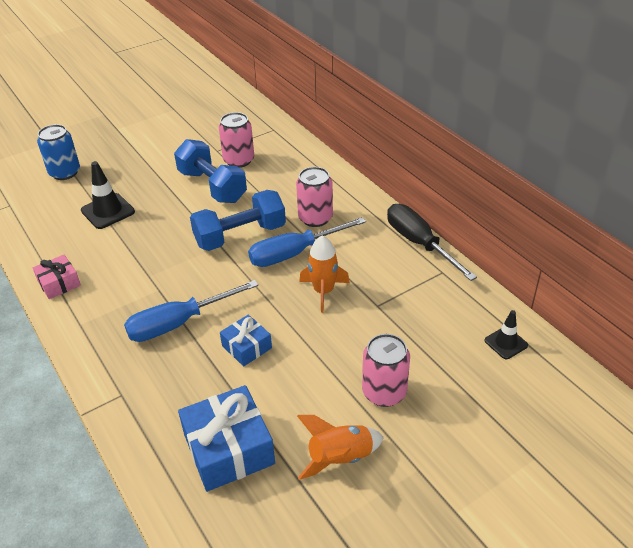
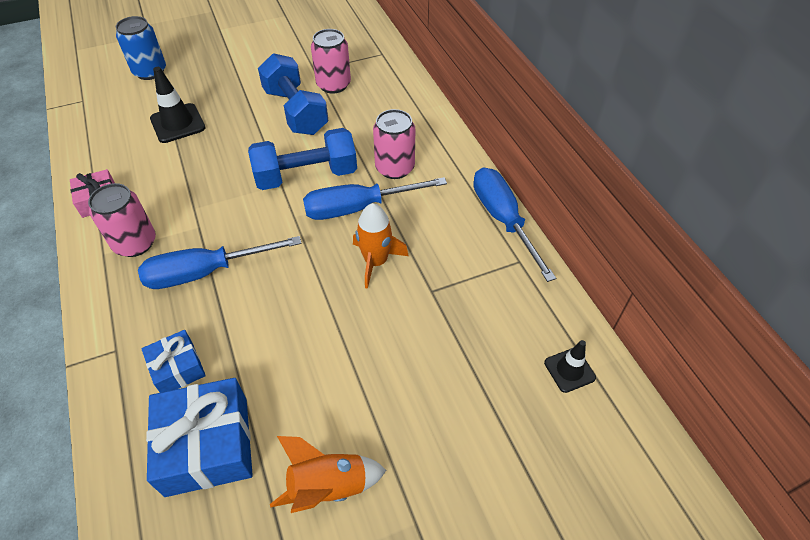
camera: 10 degrees right, 10 degrees up
(247, 347) = (269, 316): blue gift -> blue gift (177, 368)
(384, 392) = (406, 407): pink can -> pink can (135, 243)
(419, 243) = (503, 220): black screwdriver -> blue screwdriver

